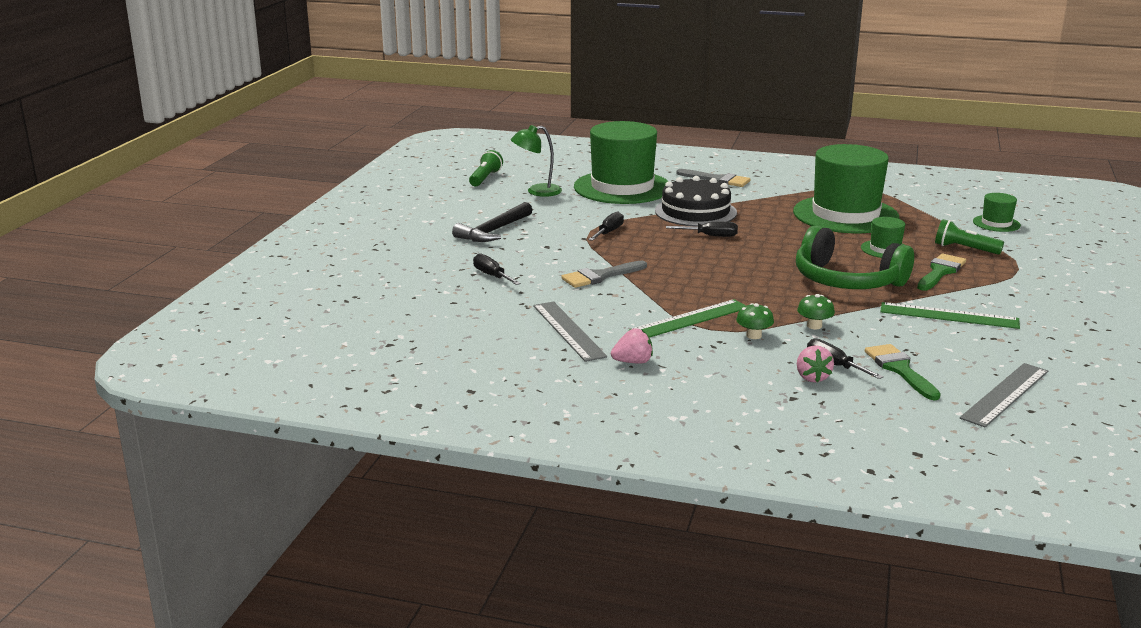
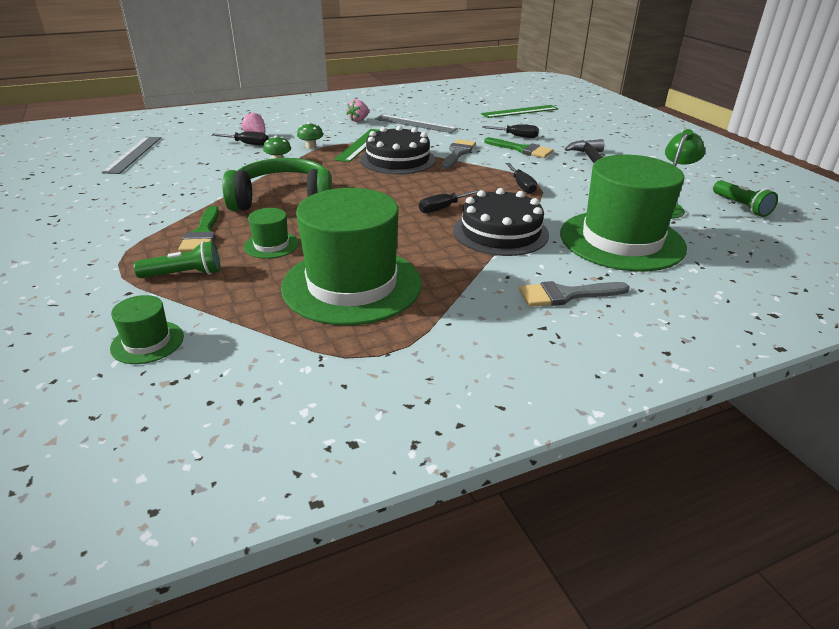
camera: 140 degrees right, 10 degrees up
(676, 288) = (398, 160): none -> black cake
(900, 369) = (205, 151): green brush -> green brush (522, 149)
(949, 316) = (182, 193): green ruler -> green ruler (519, 111)

